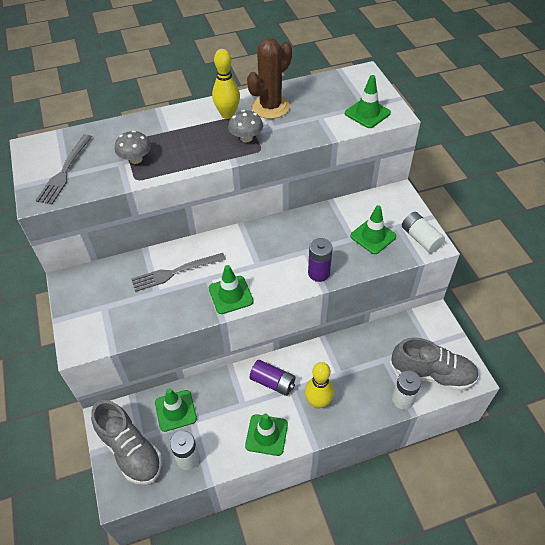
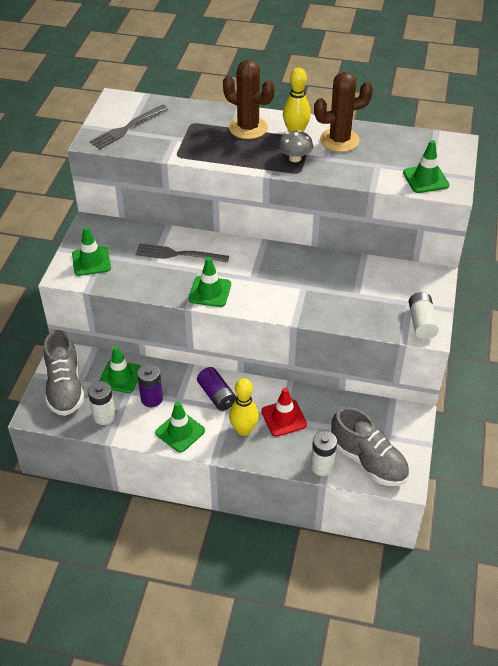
camera: 30 degrees right, 5 degrees down
(136, 159) = (189, 140): grey mushroom -> none
(182, 126) = (248, 128): none -> brown cactus
(318, 273) = (300, 308): purple battery -> purple battery (151, 399)
(341, 372) = (284, 418): none -> red traffic cone
(373, 236) = (376, 301): green traffic cone -> green traffic cone (91, 261)

